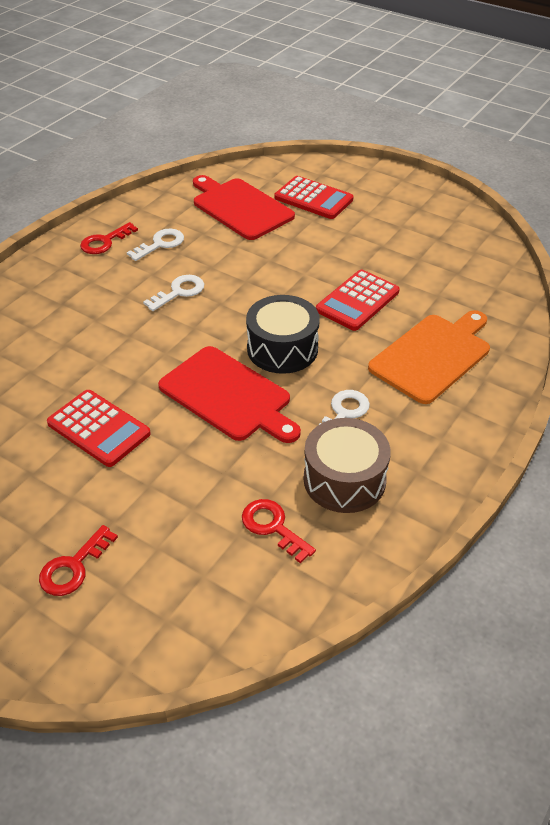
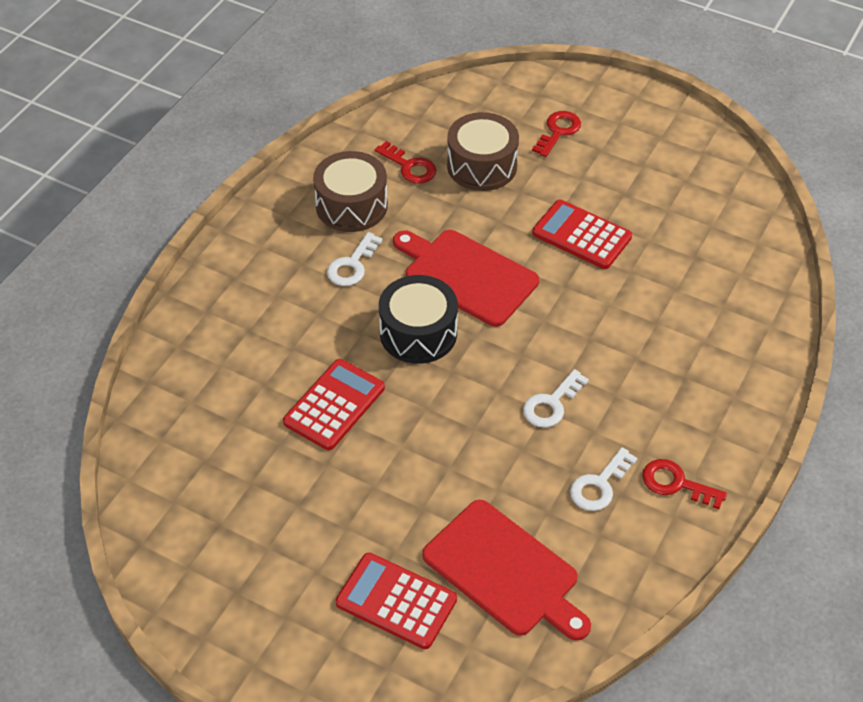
camera: 175 degrees right, 5 degrees up
(104, 242) = (676, 483): red key -> red key turned 105 degrees counterclockwise
(184, 522) = (482, 166): none -> brown drum
(432, 356) = (255, 335): orange cutting board -> none

